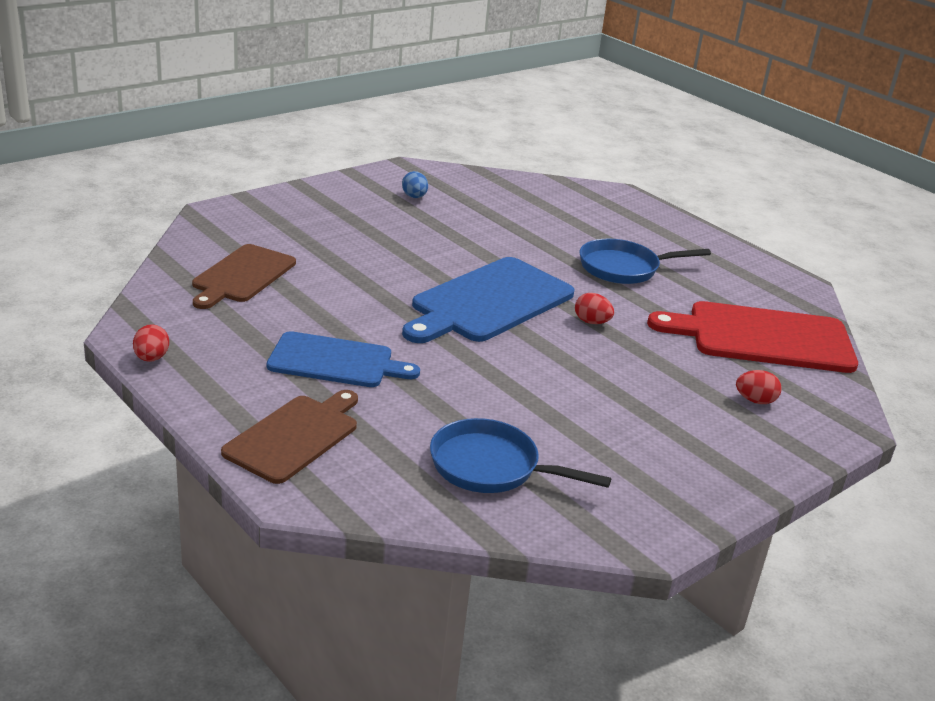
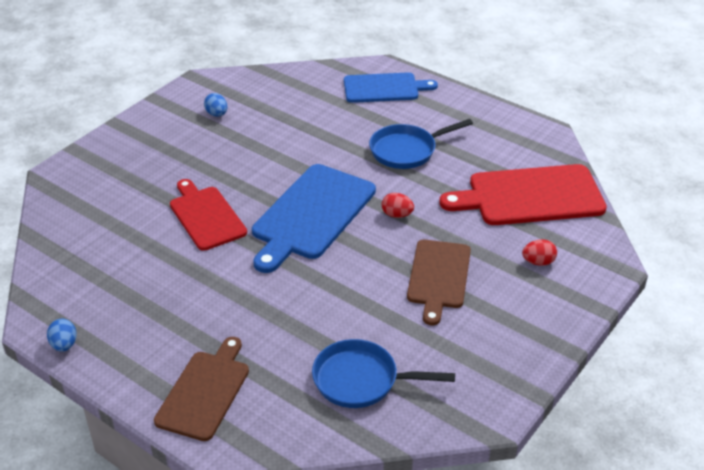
camera: 10 degrees left, 10 degrees up
(151, 358) = (64, 345): red egg -> blue egg
(242, 276) = (105, 238): brown cutting board -> brown cutting board (438, 277)
(335, 361) = (211, 309): blue cutting board -> blue cutting board (384, 88)
(365, 279) = (206, 216): none -> red cutting board

